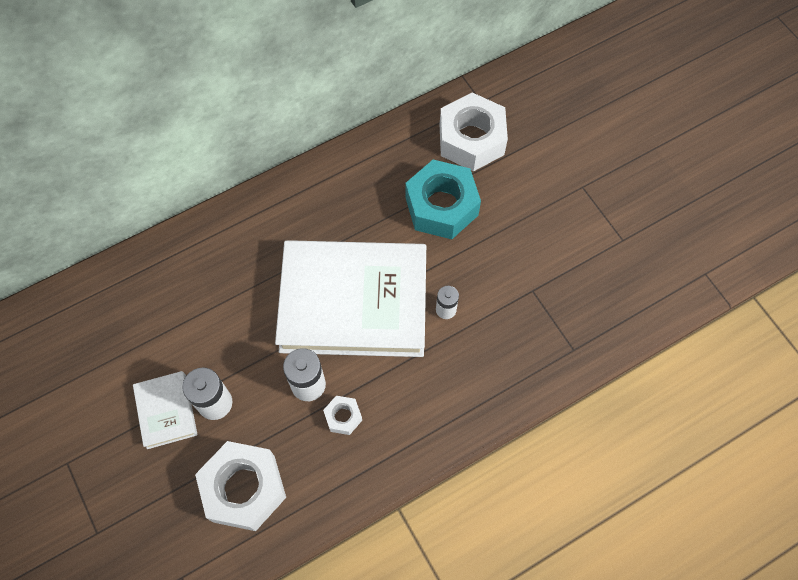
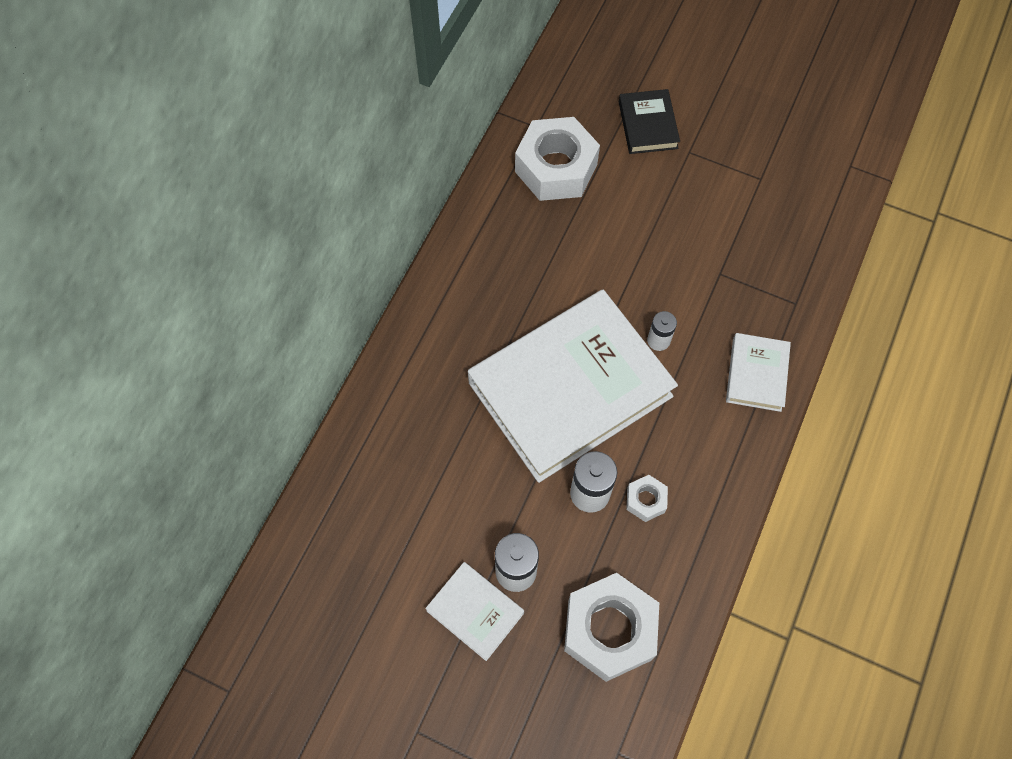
camera: 35 degrees left, 0 degrees up
(441, 206) = (578, 247): turquoise nut -> none
(499, 382) = (756, 374): none -> white book
(566, 148) = (648, 125): none -> black book

